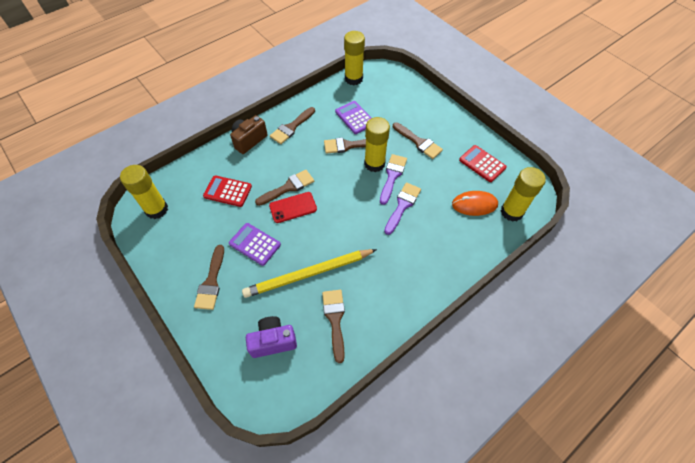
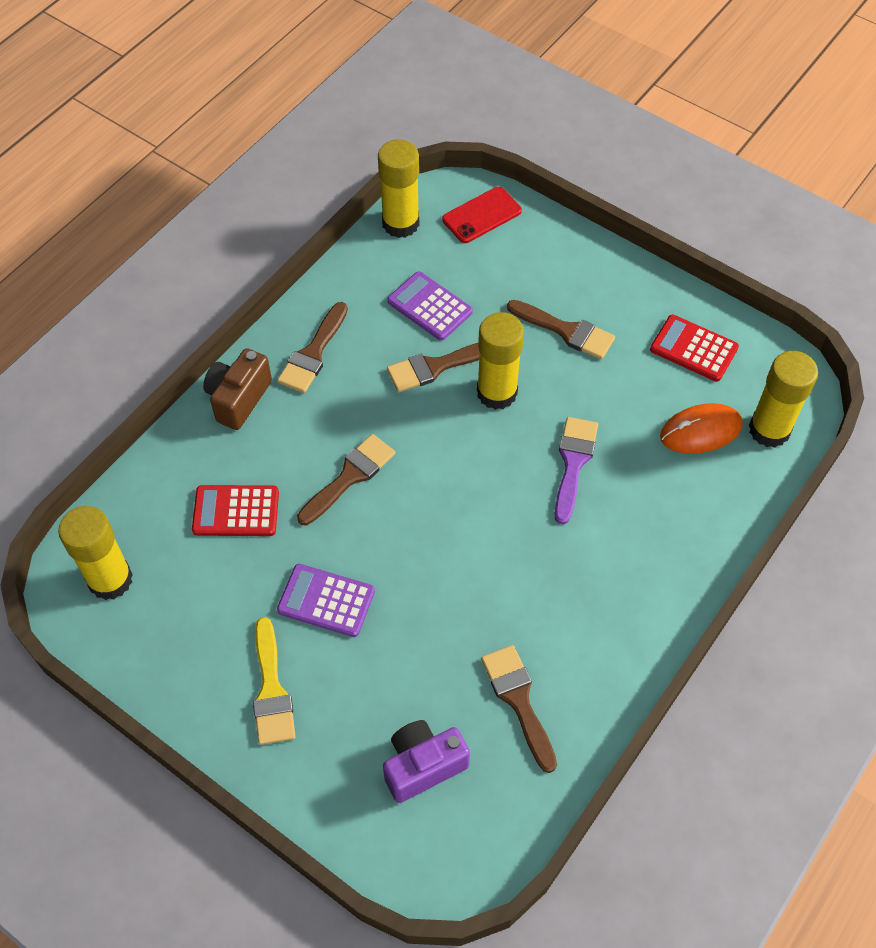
camera: 15 degrees left, 0 degrees up
(211, 282) = (271, 690): brown brush -> yellow brush
(293, 207) = (372, 514): red phone -> red phone (481, 215)
(308, 274) = (444, 632): yellow pencil -> none
(392, 176) = (537, 410): purple brush -> none

